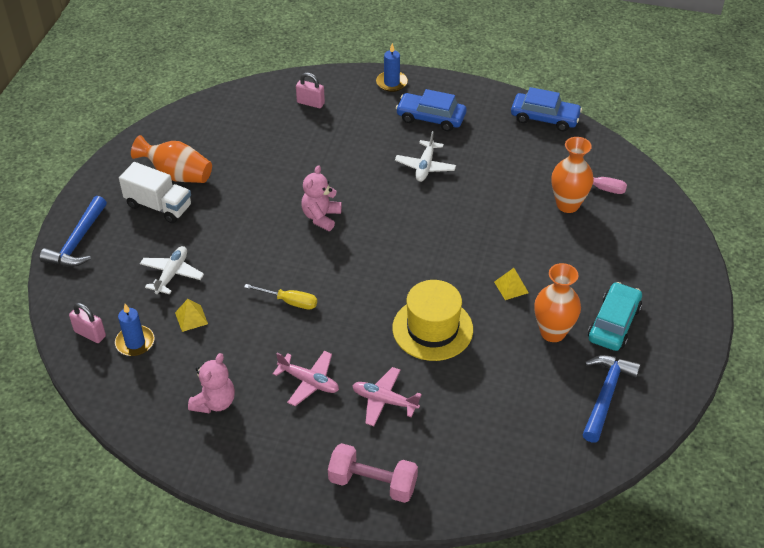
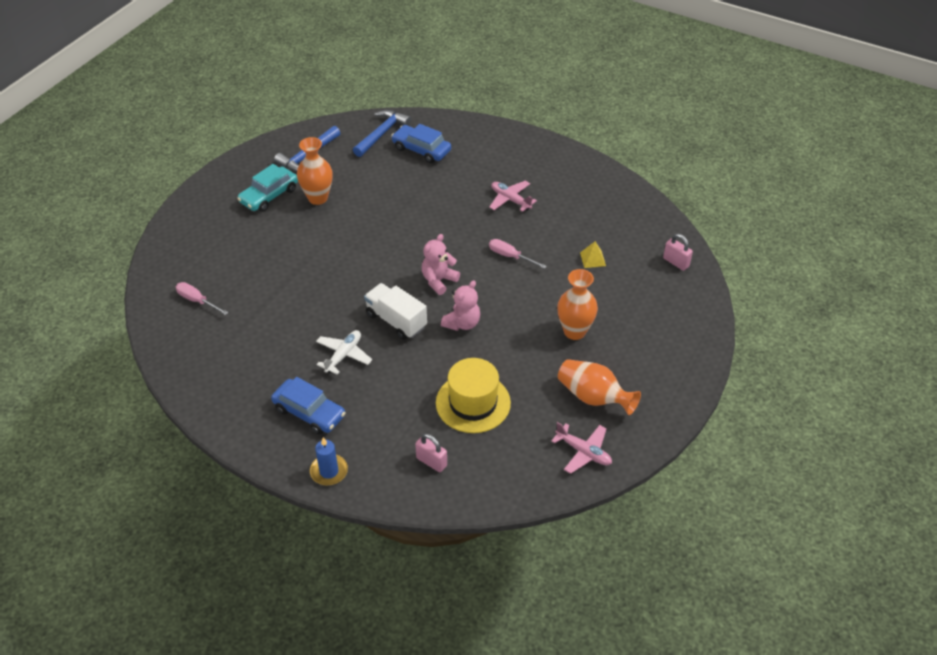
camera: 165 degrees left, 0 degrees up
(77, 242) = (692, 344): blue hammer -> blue hammer (382, 133)
(135, 342) = (639, 249): blue candle -> none
(159, 206) = (614, 365): white truck -> white truck (396, 321)
(172, 274) = (606, 297): white plane -> none
(214, 402) = (581, 200): pink teddy bear -> pink teddy bear (439, 281)
(289, 302) = (510, 256): yellow screwdriver -> pink screwdriver
(373, 483) = (485, 139): pink dumbbell -> none
(384, 401) = (460, 179): pink plane -> pink plane (583, 452)
(432, 329) = (405, 216): yellow hat -> yellow hat (473, 403)
(511, 287) = (329, 234): yellow pyramid -> none
(544, 118) = (193, 386): blue car -> blue car (421, 149)
(567, 205) = (237, 291): orange vase -> orange vase (574, 331)

